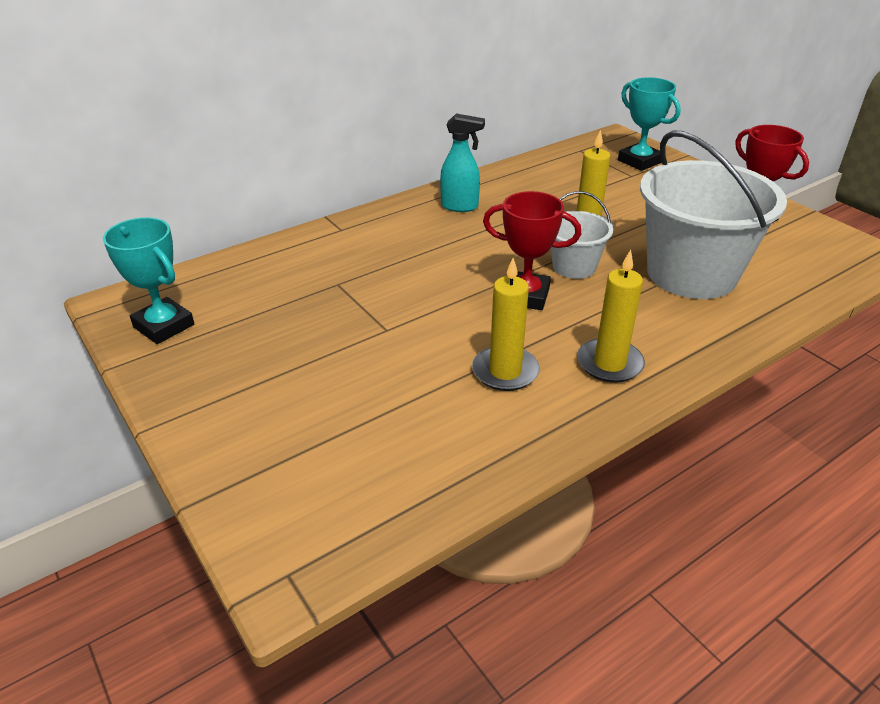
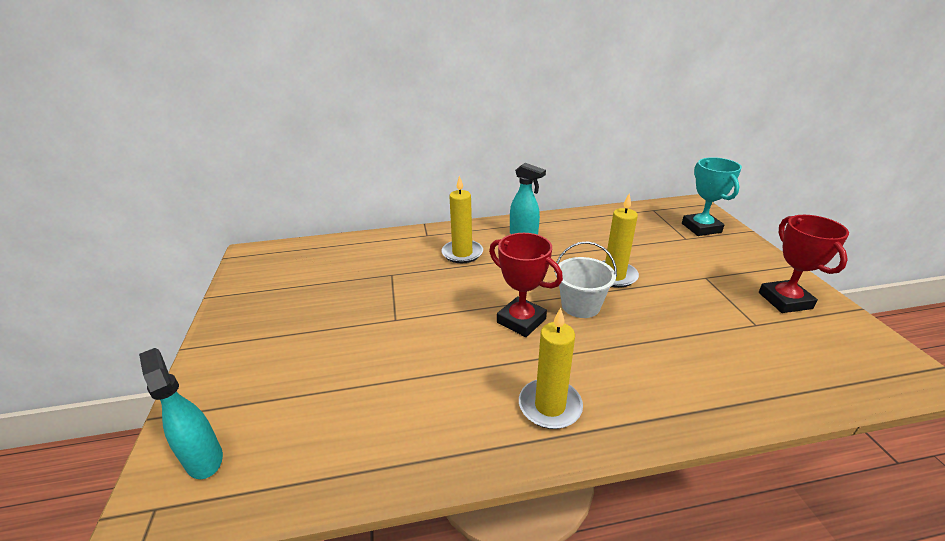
camera: 25 degrees right, 5 degrees down
(164, 326) = (262, 276): turquoise trophy -> none
(296, 518) = (204, 459): none -> turquoise spray bottle
(505, 371) = (455, 384): yellow candle -> yellow candle (462, 253)
(691, 274) = (687, 340): white bucket -> none

